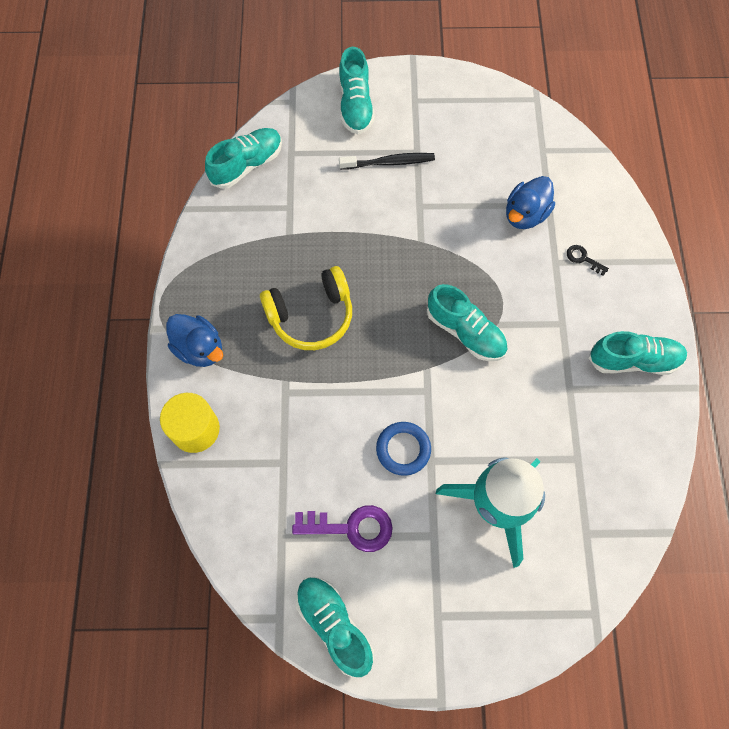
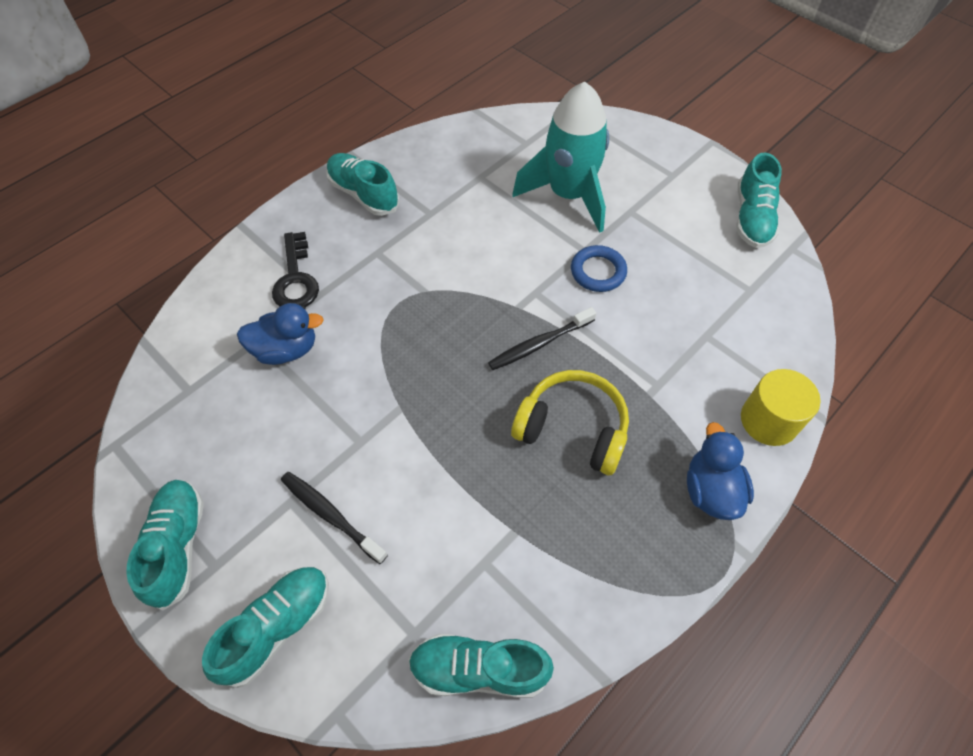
camera: 135 degrees left, 10 degrees down
(351, 527) = (688, 257): purple key -> none
(385, 354) = (539, 344): none -> black toothbrush
(465, 332) = (455, 306): turquoise shoe -> turquoise shoe (177, 546)
(583, 258) = (296, 279): black key -> black key, size x1.95

